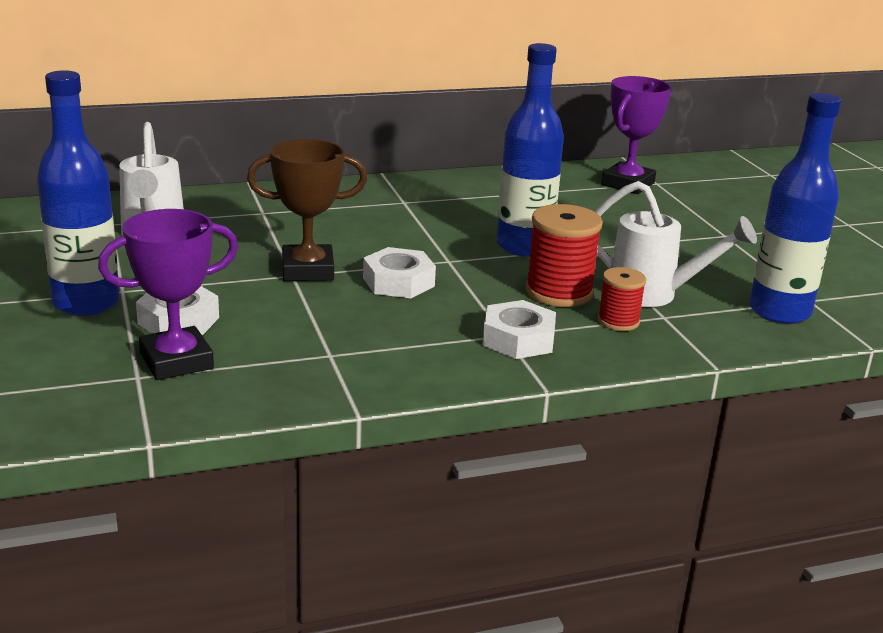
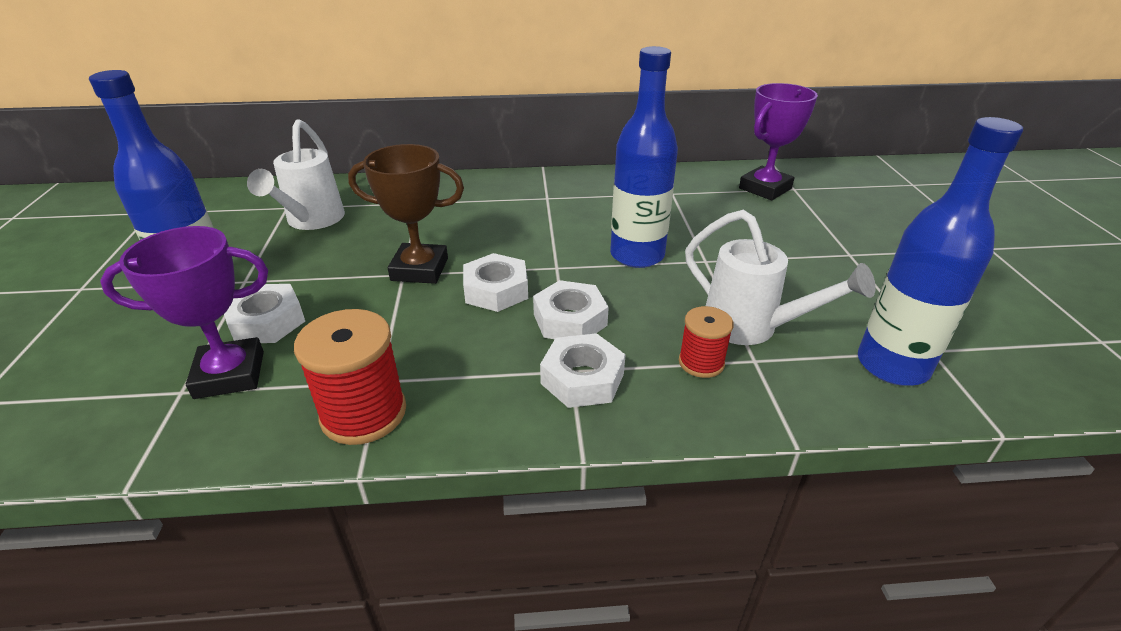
camera: 15 degrees right, 10 degrees up
(484, 300) = (570, 320): none -> white nut
(559, 292) = (651, 316): red spool -> red spool (363, 413)

